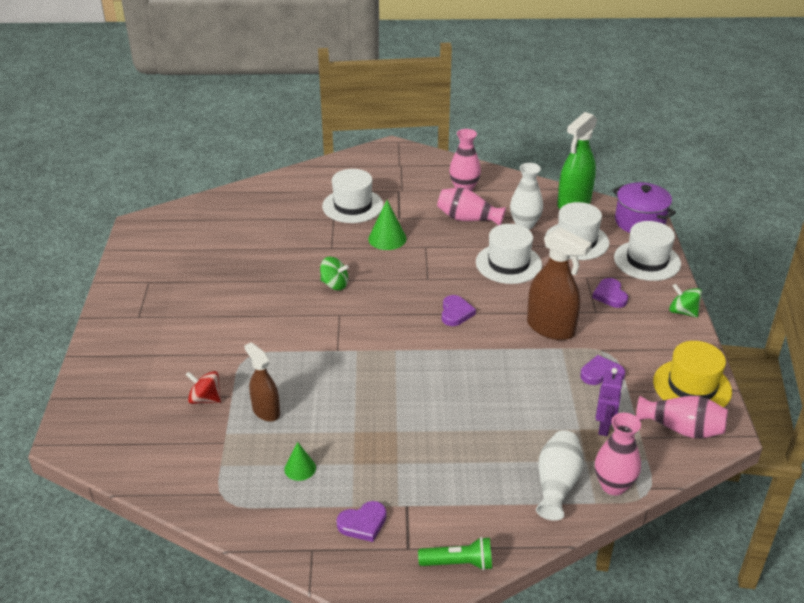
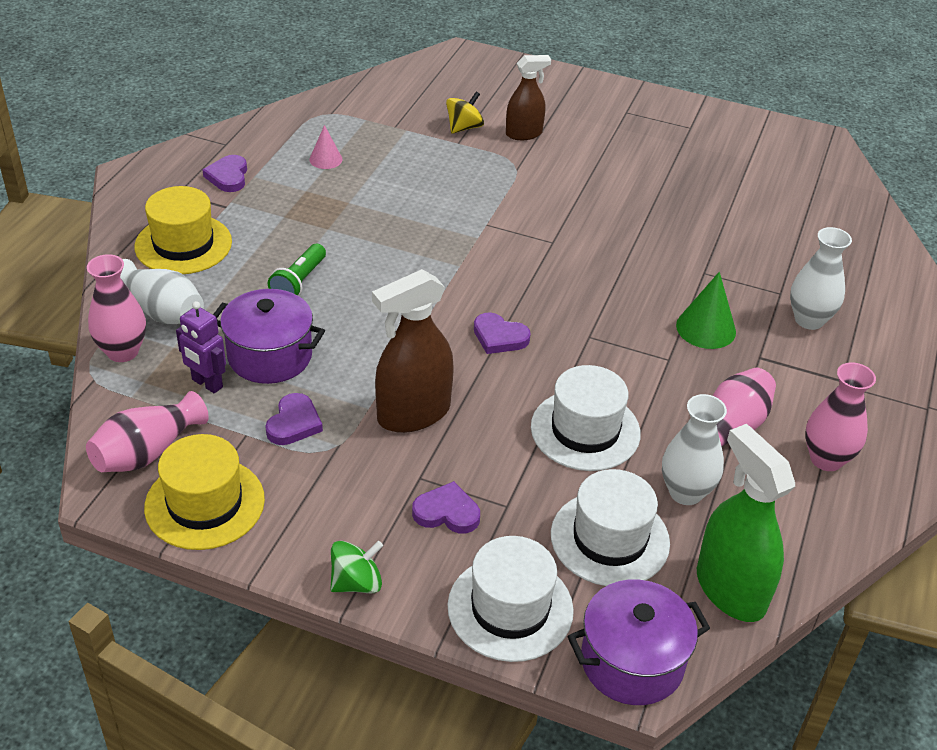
camera: 110 degrees right, 5 degrees up
(205, 399) = (464, 127): red spinning top -> yellow spinning top
(266, 411) = (420, 157): brown spray bottle -> brown spray bottle (524, 134)
(300, 468) = (325, 159): green cone -> pink cone
(334, 284) = (617, 254): green spinning top -> none
(353, 206) = (809, 320): white hat -> white vase
(458, 563) = (134, 215): green flashlight -> green flashlight (299, 282)
(474, 509) = (183, 244): none -> yellow hat
(555, 407) = (270, 356): none -> purple pot

